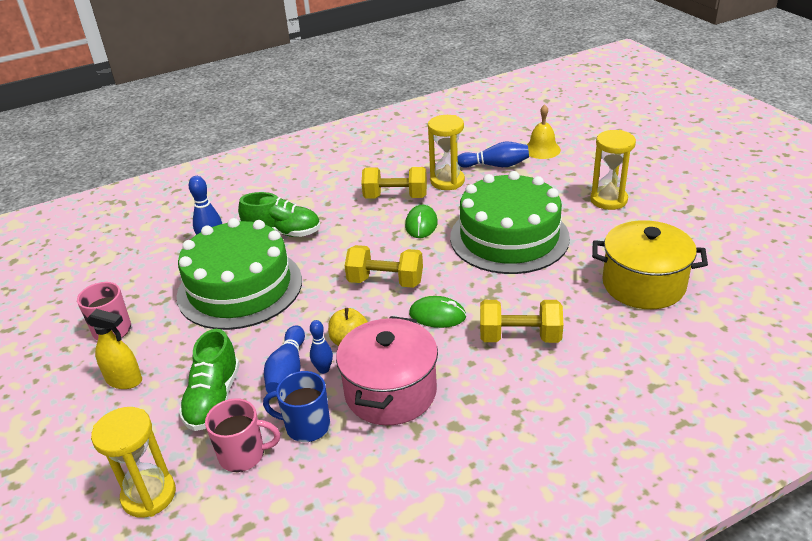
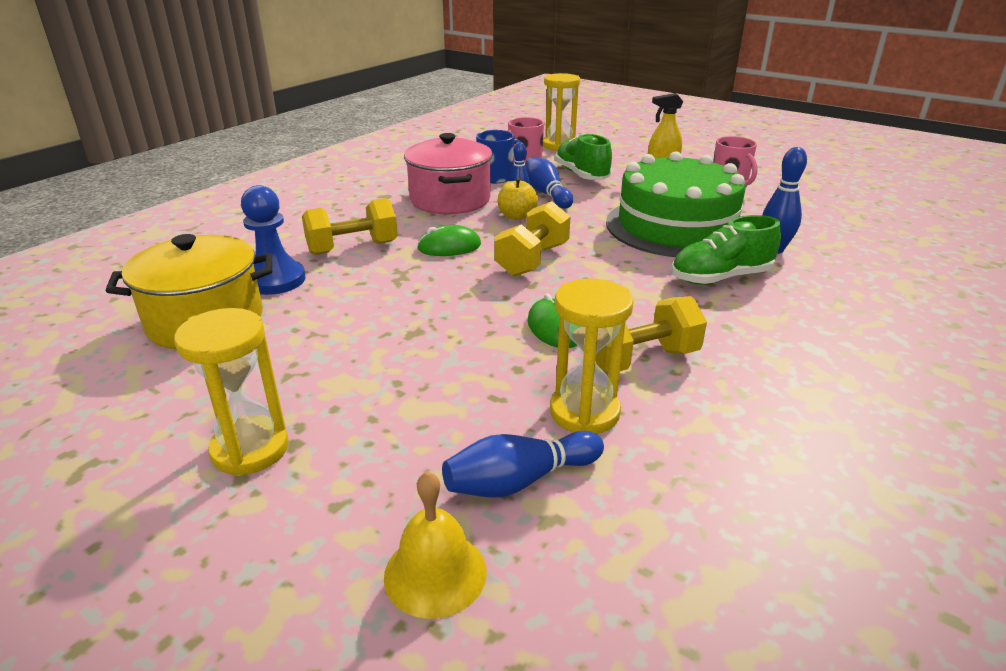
camera: 150 degrees right, 5 degrees down
(385, 281) = (532, 260): yellow dumbbell -> yellow dumbbell turned 45 degrees counterclockwise
(509, 237) = (412, 339): green cake -> none
(592, 313) = (275, 280): none -> blue pawn

